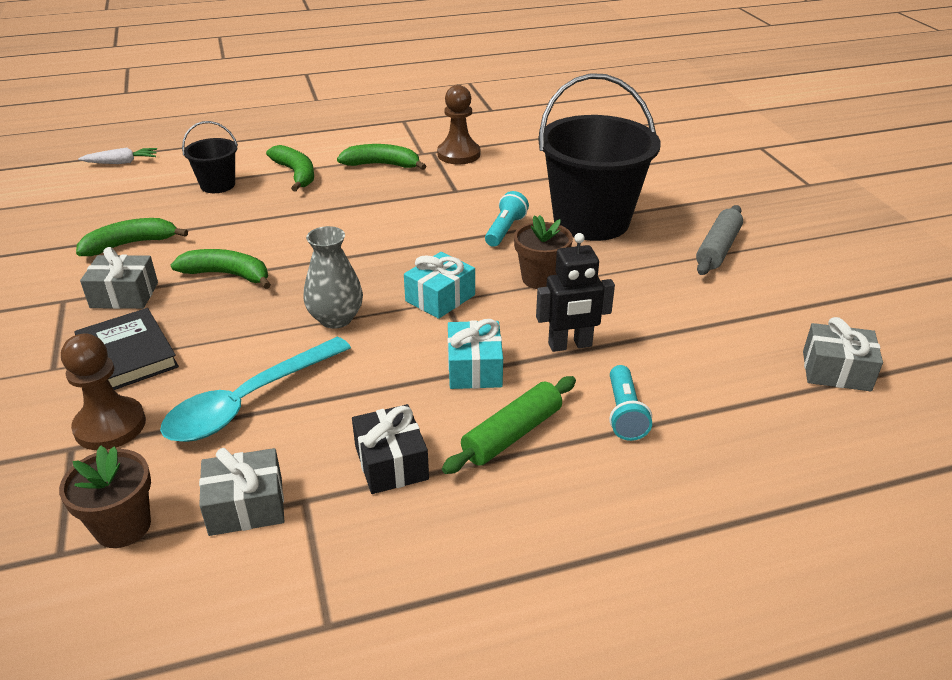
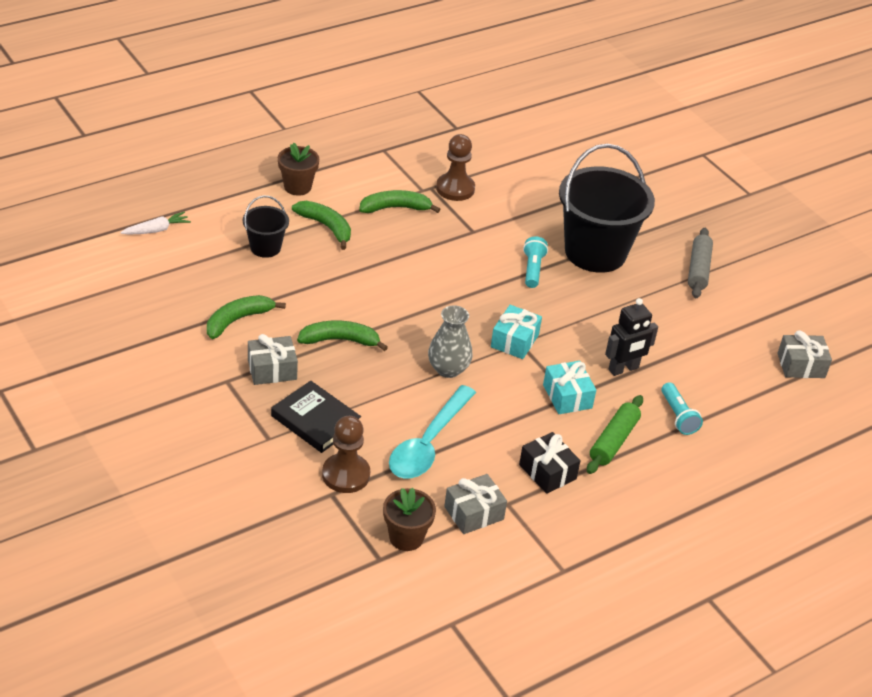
camera: 20 degrees left, 5 degrees up
(540, 278) = (580, 314): brown flower pot -> brown flower pot (297, 187)

